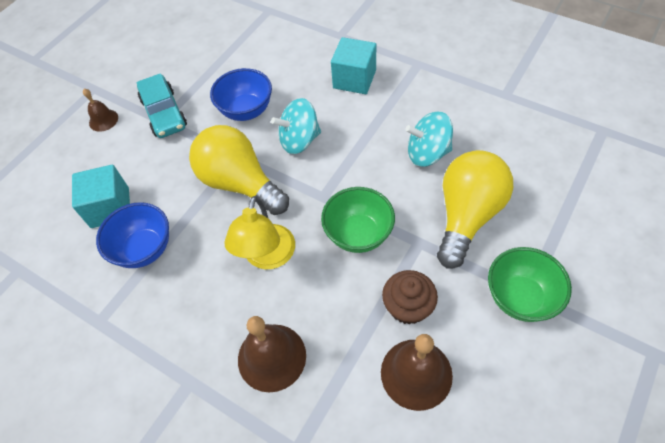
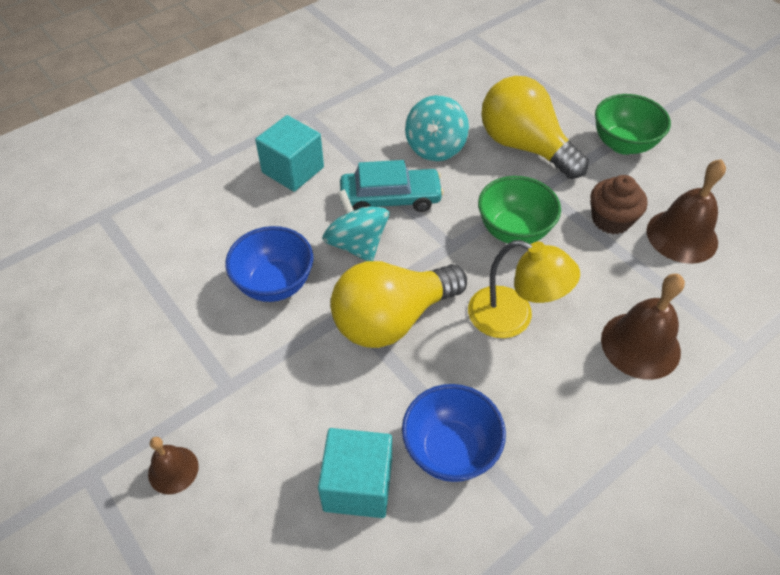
camera: 75 degrees left, 5 degrees down
(164, 113) = (215, 381): turquoise car -> turquoise car (390, 199)
(299, 140) = (357, 244): turquoise spinning top -> turquoise spinning top turned 150 degrees clockwise

